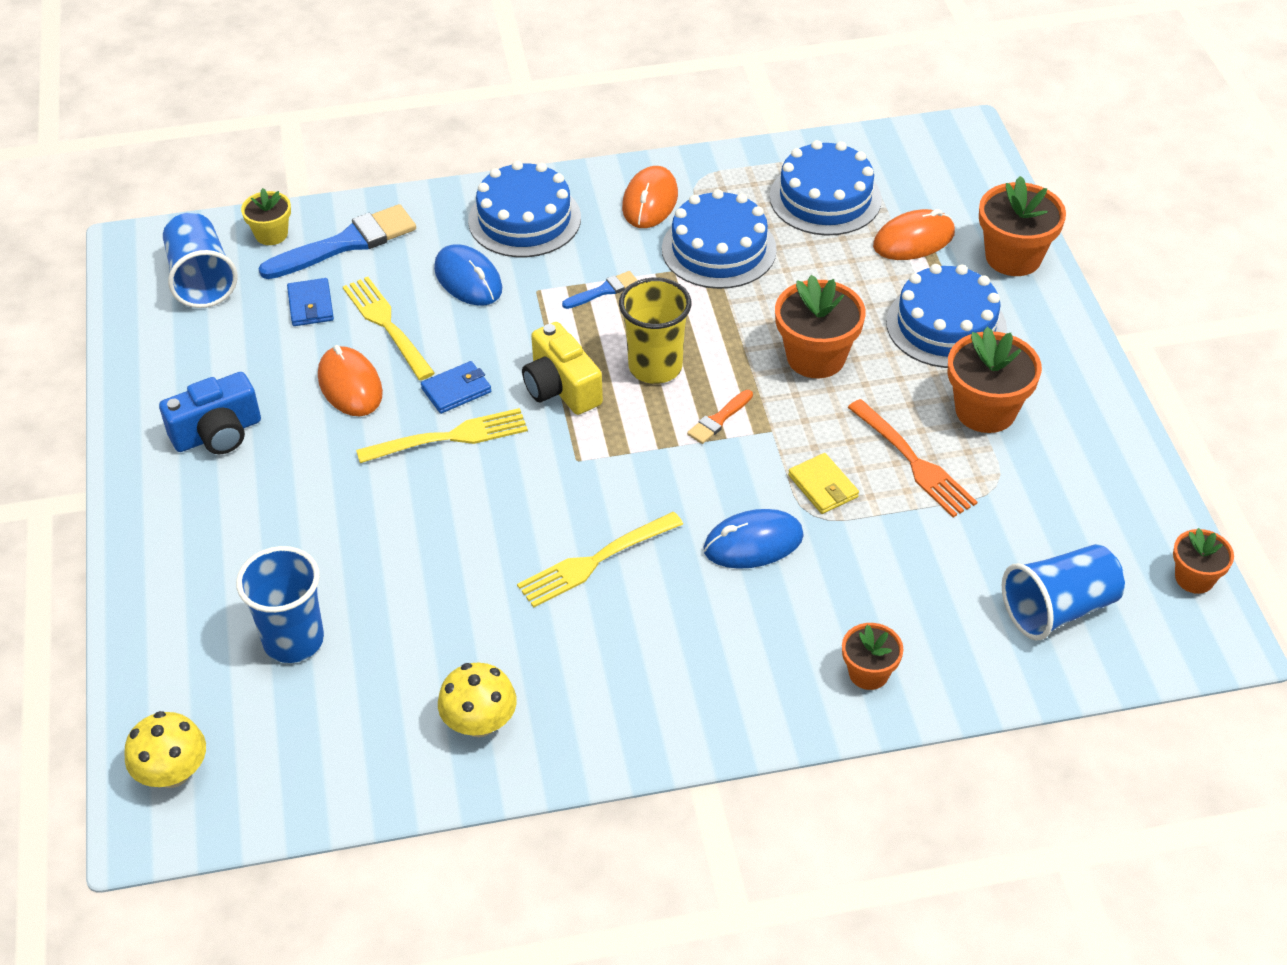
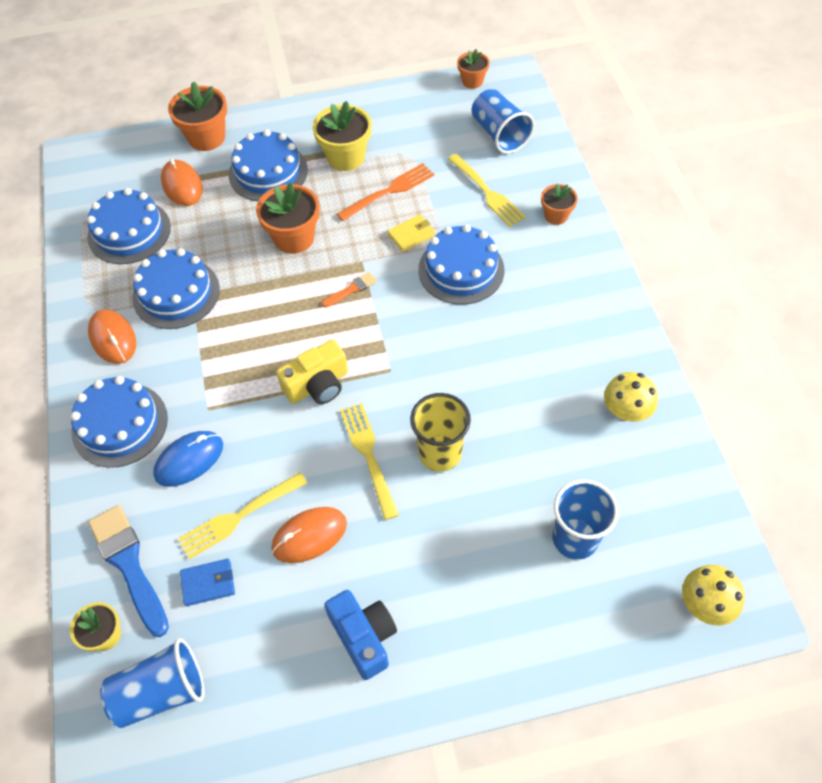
camera: 90 degrees left, 10 degrees up
(456, 390) = (318, 456): blue wallet -> none
(596, 560) = (482, 353): yellow fork -> yellow fork (486, 192)
(603, 291) = (214, 364): blue brush -> none
(650, 201) = (113, 338): orange mouse -> orange mouse turned 45 degrees clockwise
(655, 367) = (299, 328): yellow cup -> yellow cup (440, 453)
(719, 419) = (351, 289): orange brush -> orange brush turned 75 degrees counterclockwise
(753, 543) = (461, 270): blue mouse -> blue cake
(985, 410) = (345, 157): orange flower pot -> yellow flower pot

